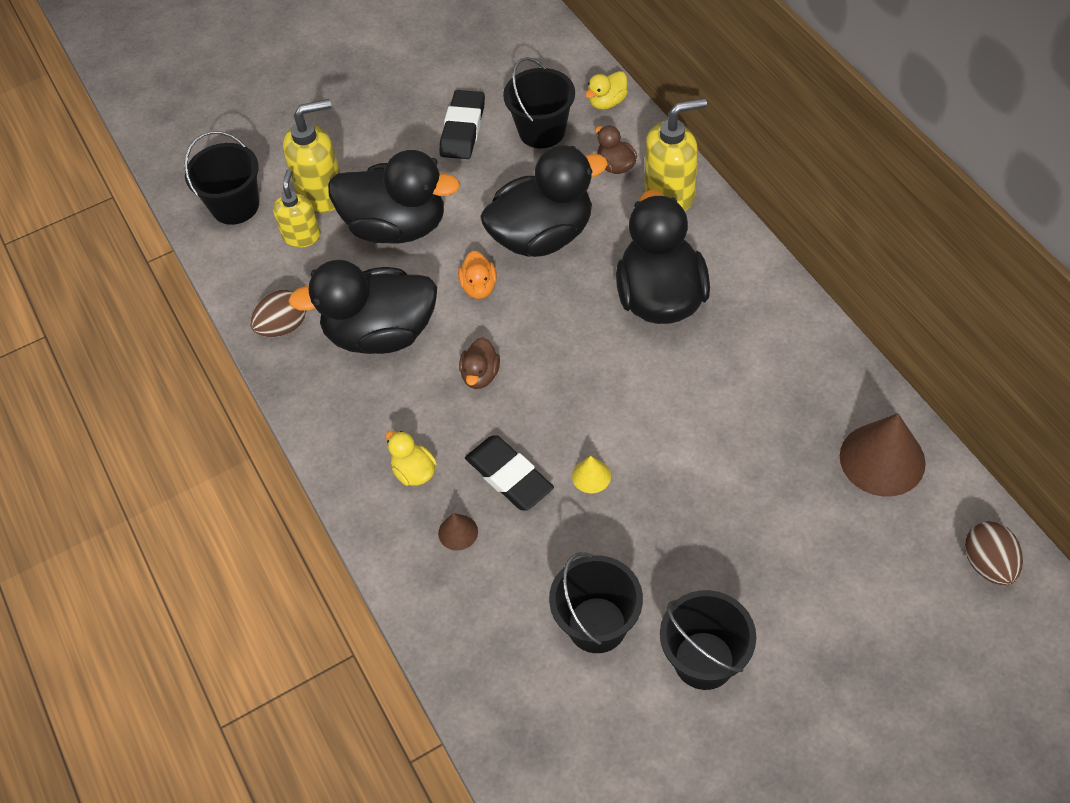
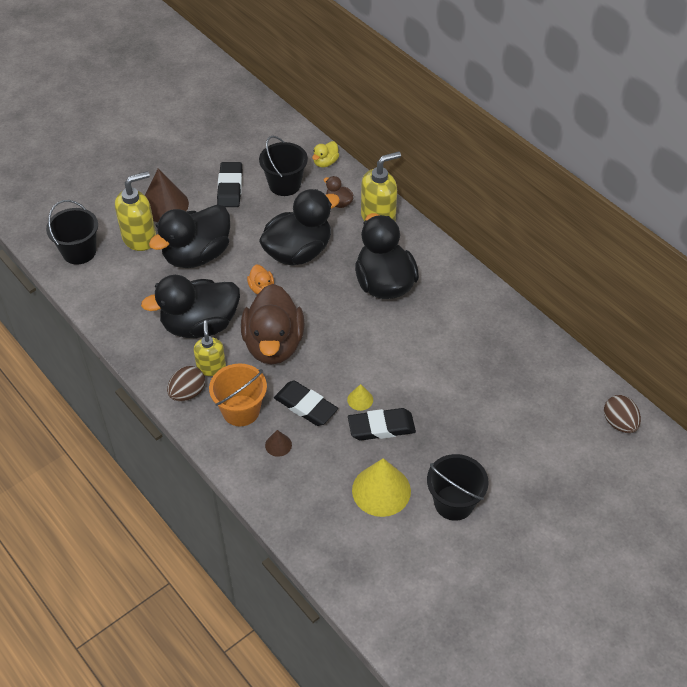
camera: 15 degrees left, 5 degrees down
(283, 327) = (130, 328): brown egg -> brown egg (187, 393)
(302, 236) = (131, 267): yellow soap dispenser -> yellow soap dispenser (211, 367)
(397, 227) = (197, 255): black duck -> black duck turned 135 degrees clockwise
(414, 472) = (241, 410): yellow duck -> orange bucket
(480, 375) = (273, 344): brown duck -> brown duck, size x2.33
(597, 625) = (381, 490): black bucket -> yellow cone
(615, 523) = (381, 427): none -> black eraser
(882, 459) = (544, 368): brown cone -> brown cone (164, 205)

